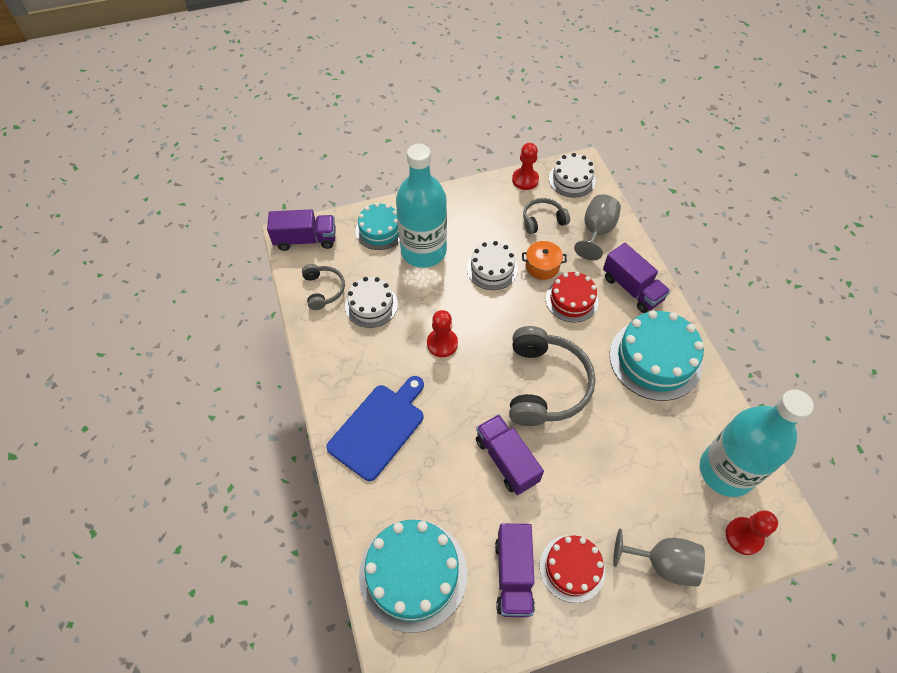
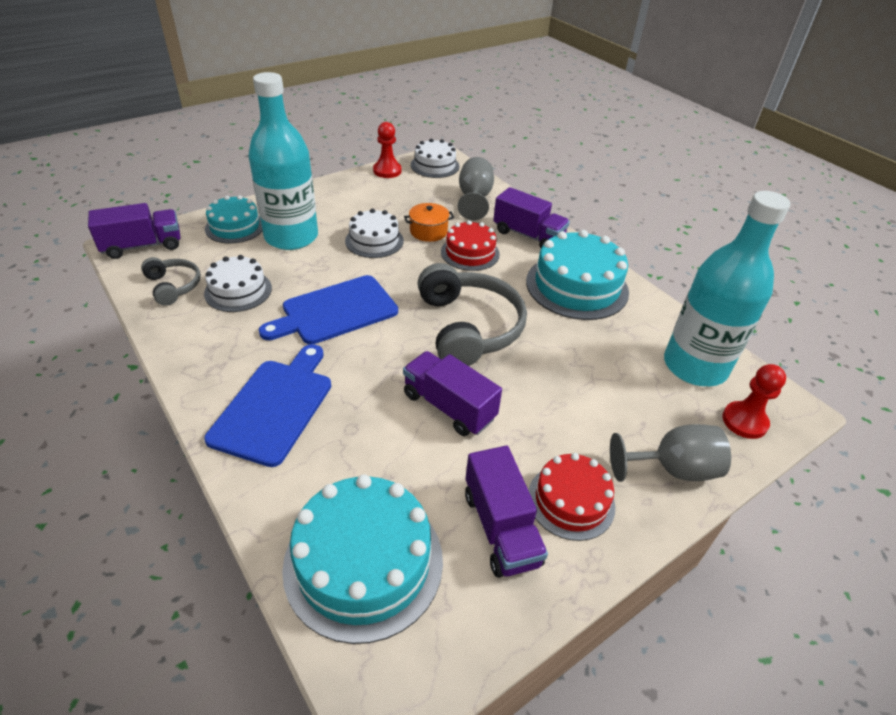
camera: 20 degrees left, 15 degrees down
(442, 343) = (335, 311): red pawn -> blue cutting board
(543, 220) = (416, 197): grey headphones -> none

